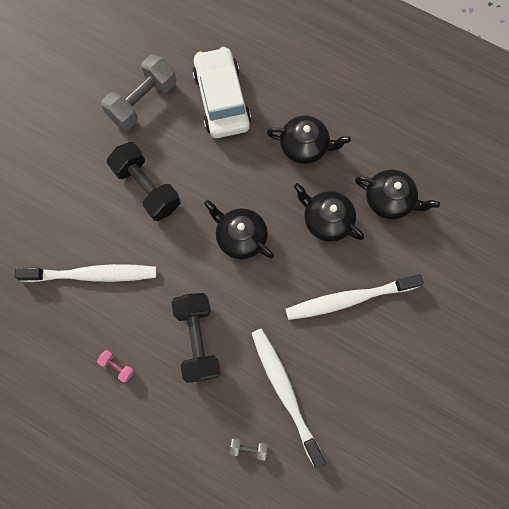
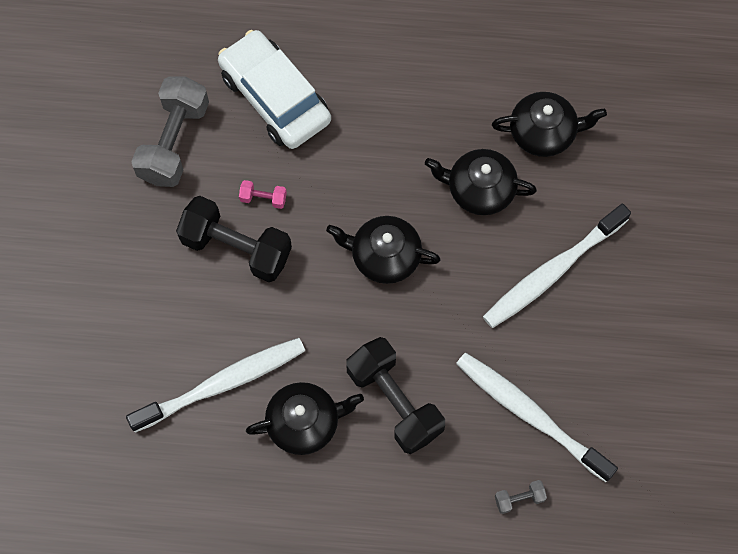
camera: 25 degrees left, 5 degrees down
(117, 366) = (312, 478): pink dumbbell -> pink dumbbell (263, 198)
(305, 146) = (408, 111): black teapot -> black teapot (304, 422)

